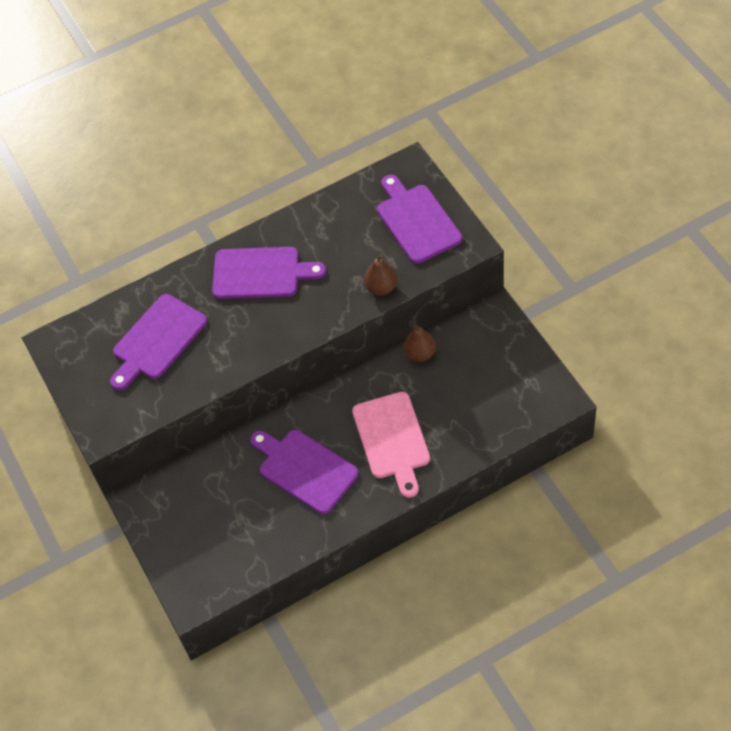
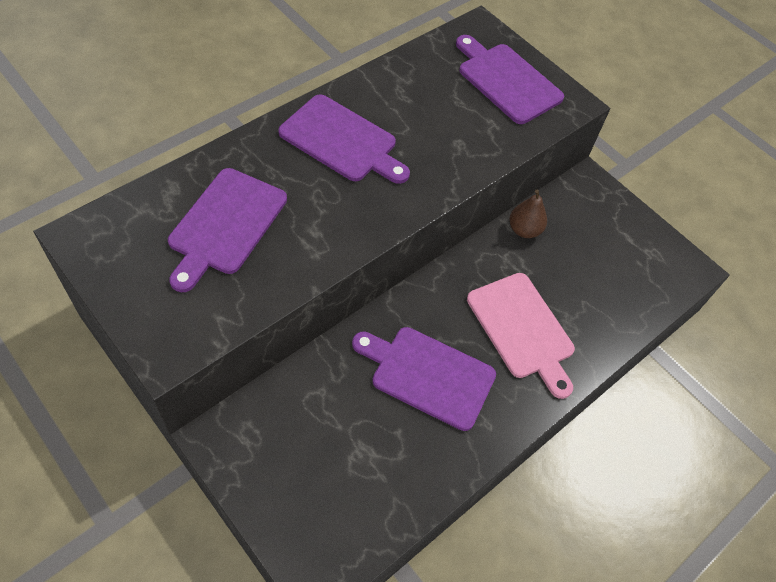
camera: 25 degrees left, 0 degrees up
(261, 273) = (342, 141): purple cutting board -> purple cutting board turned 45 degrees clockwise
(381, 287) = (490, 151): brown pear -> none

